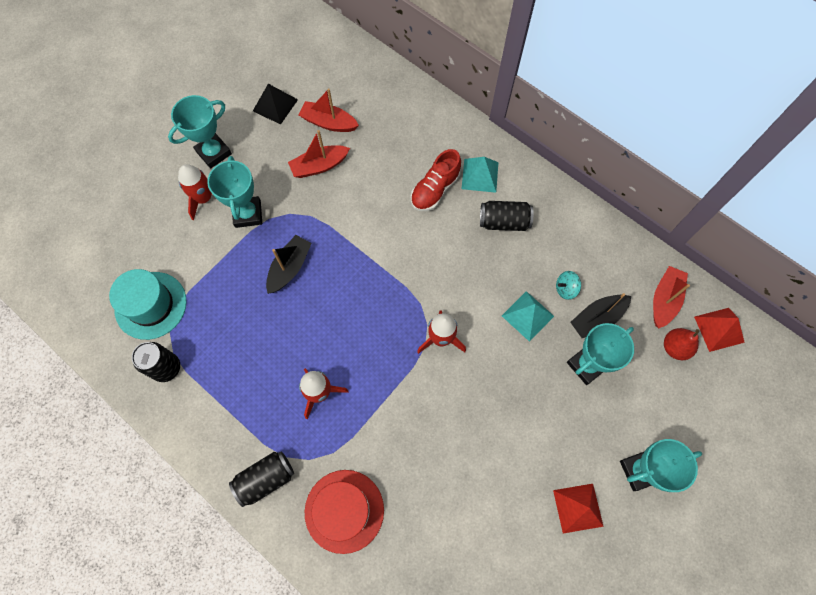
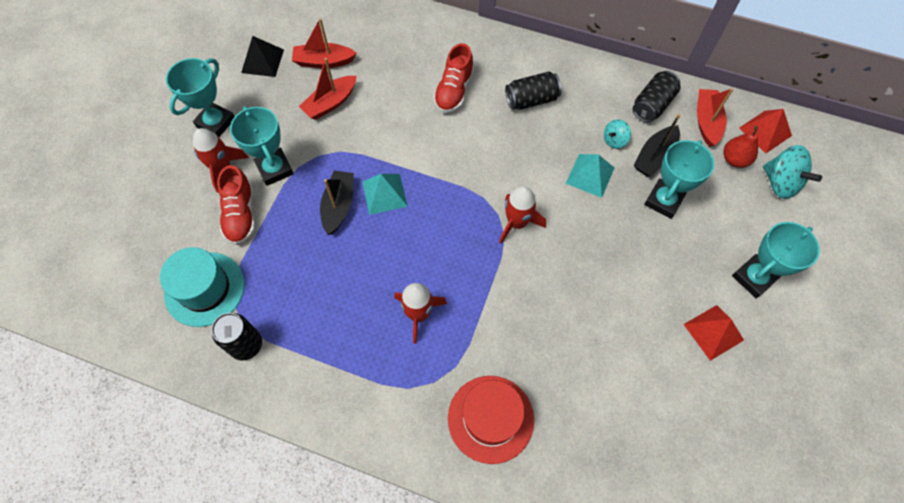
camera: 20 degrees left, 5 degrees down
(204, 247) = (241, 215): none -> red shoe
(265, 479) = (396, 417): black can -> black can (652, 105)
(480, 175) = (491, 66): turquoise pyramid -> turquoise pyramid (384, 194)
(710, 386) = (780, 183): none -> turquoise spinning top

